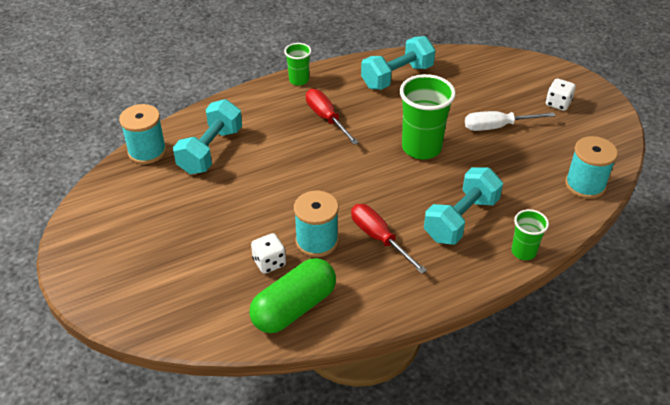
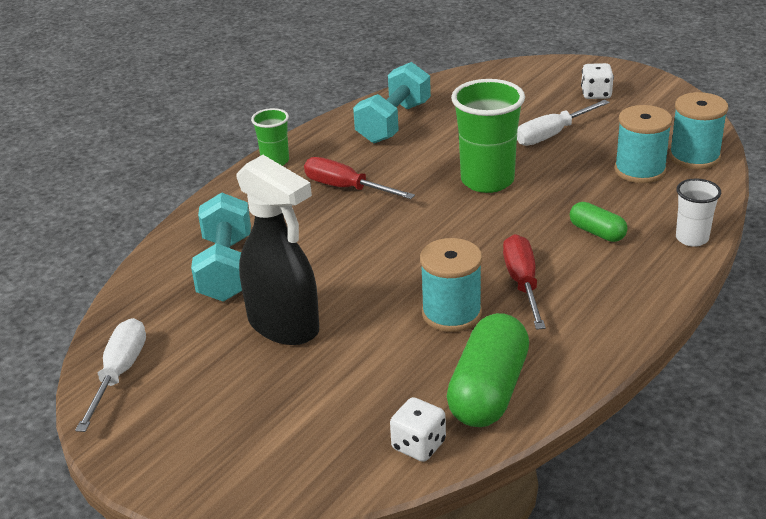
camera: 25 degrees left, 10 degrees down
(101, 200) = (119, 374): none -> white screwdriver
(147, 151) = (137, 298): turquoise spool -> turquoise spool (640, 170)
(212, 206) = (284, 326): none -> black spray bottle
(269, 262) = (413, 357): white dice -> white dice (418, 445)
(379, 238) = (522, 283): red screwdriver -> red screwdriver turned 60 degrees clockwise
(461, 219) = (597, 232): turquoise dumbbell -> green capsule
(523, 252) = (692, 238): green cup -> white cup

